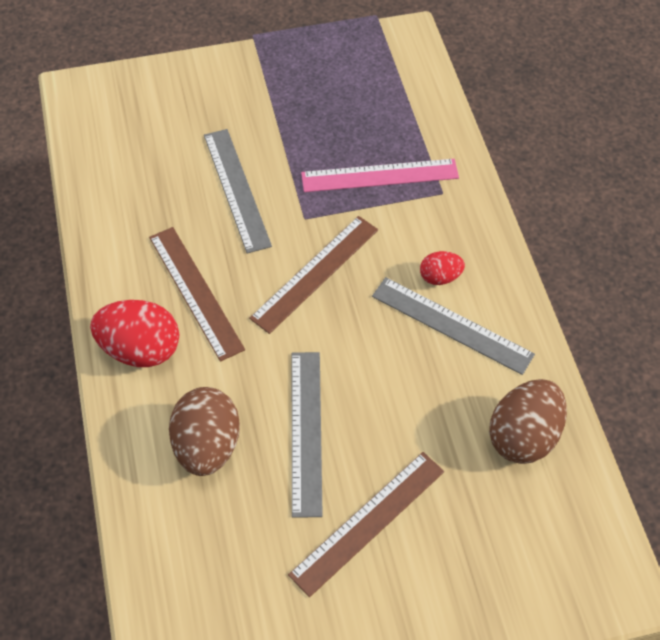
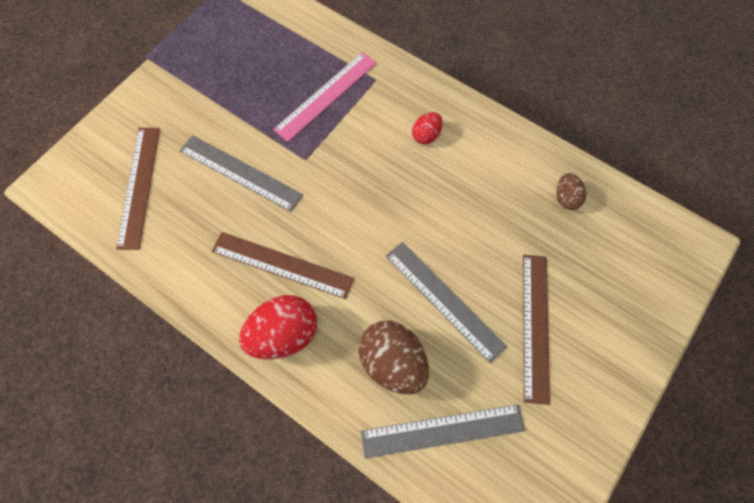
camera: 40 degrees left, 10 degrees up
(315, 273) = (348, 191): brown ruler -> brown ruler (139, 186)
(451, 325) = (462, 161): grey ruler -> grey ruler (442, 431)
(523, 436) = (566, 198): brown egg -> brown egg, size x0.53

